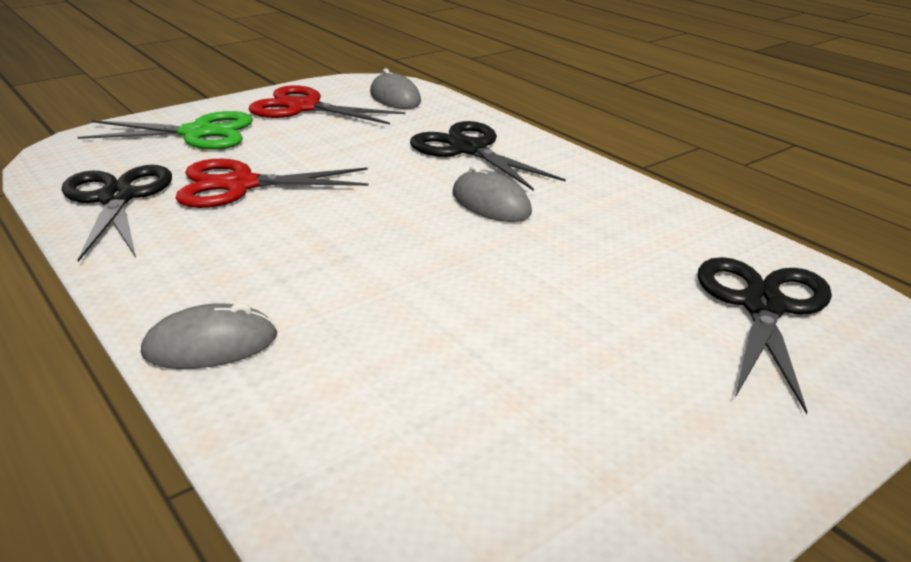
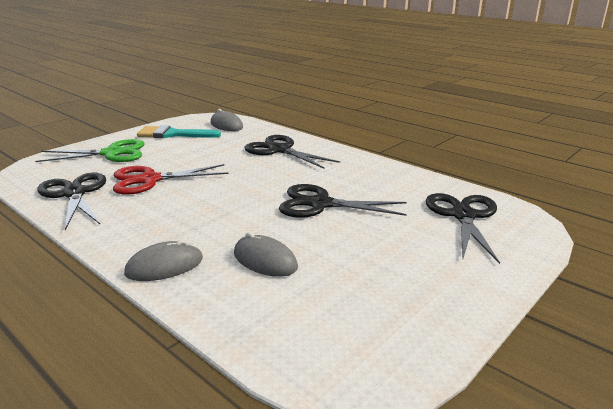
camera: 10 degrees left, 5 degrees down
(304, 107) = (173, 134): red scissors -> turquoise brush
(491, 203) = (301, 177): grey mouse -> grey mouse (265, 260)
(507, 256) = (320, 204): none -> black scissors

